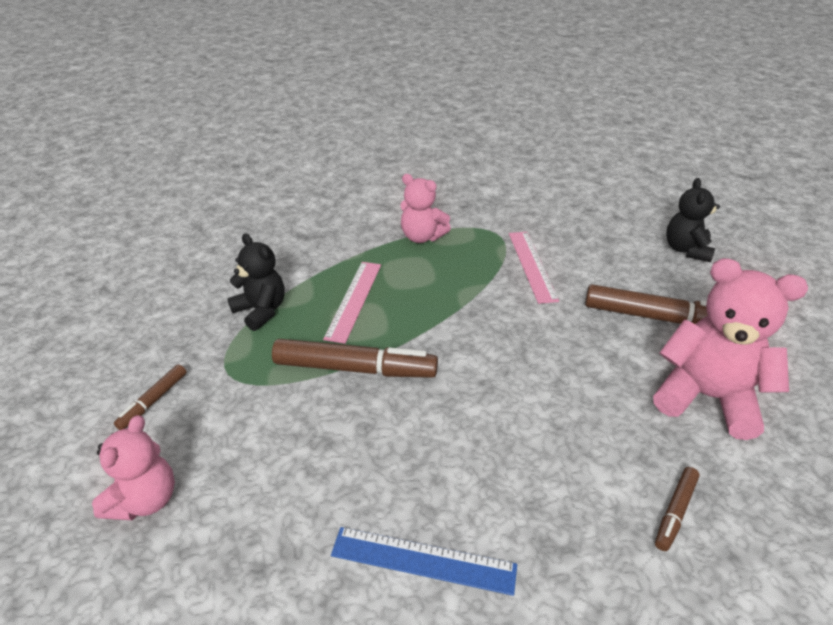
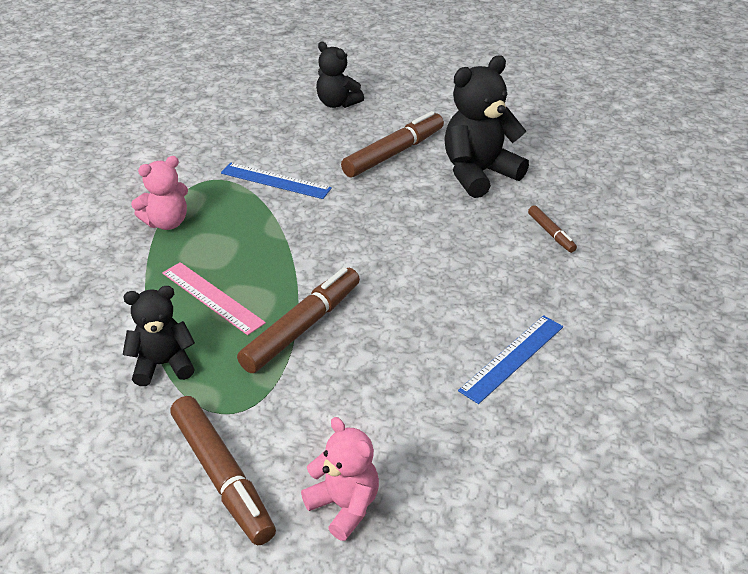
camera: 60 degrees left, 0 degrees up
(153, 401) = (222, 476): brown marker -> brown marker, size x2.00
(532, 265) = (275, 180): pink ruler -> blue ruler
(706, 397) = (478, 174): pink teddy bear -> black teddy bear

